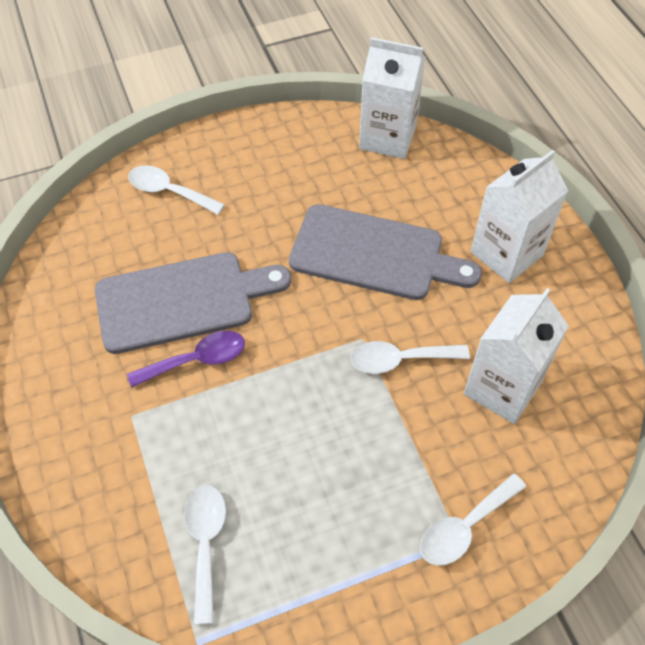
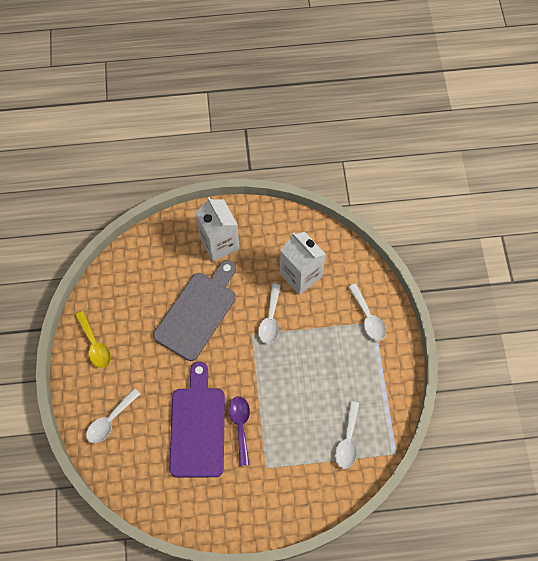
camera: 75 degrees left, 10 degrees up
(182, 301) = (197, 426): grey cutting board -> purple cutting board
(206, 543) = (347, 441): white spoon -> white spoon turned 90 degrees counterclockwise
(279, 146) = (95, 345): none -> yellow spoon
(387, 138) = (111, 279): white carton -> none

